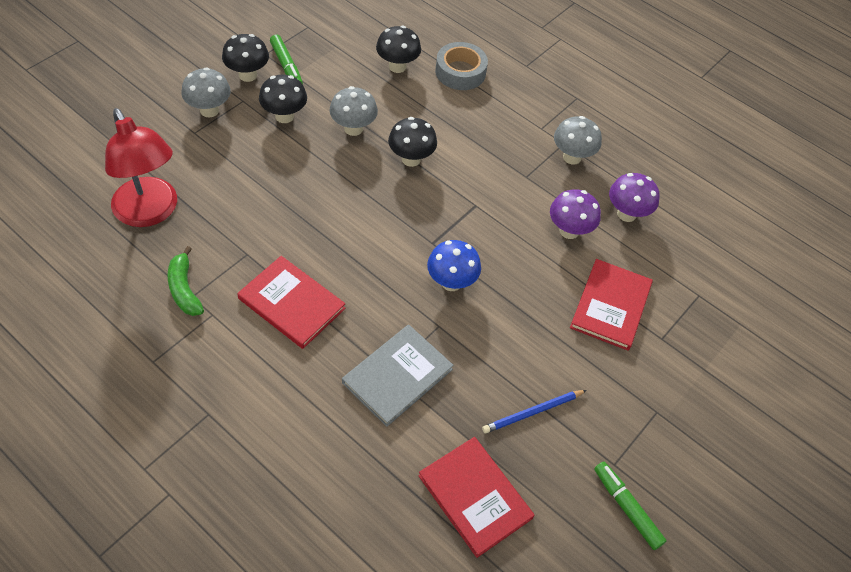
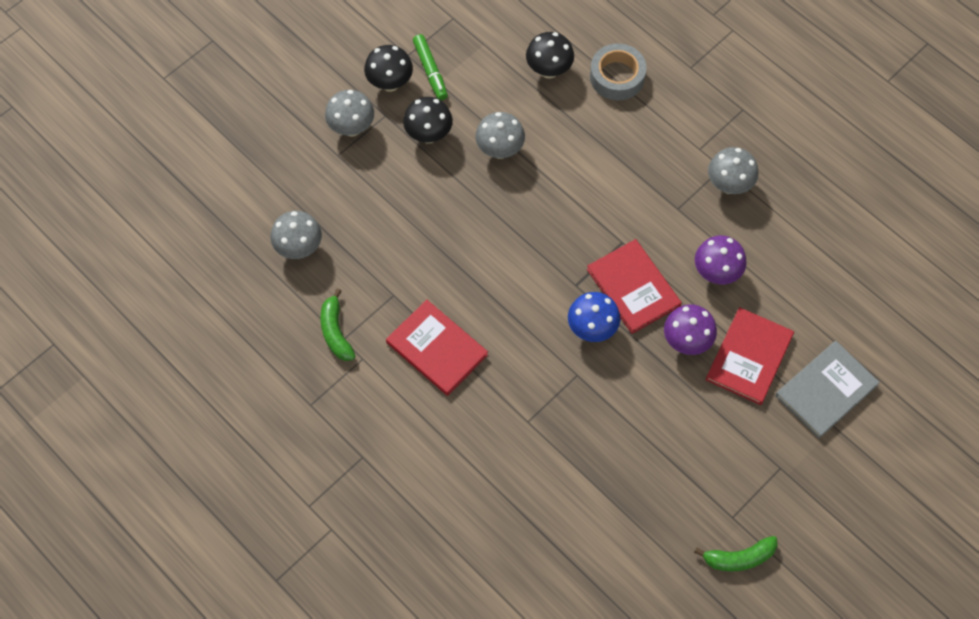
camera: 10 degrees right, 10 degrees up
(150, 212) = (299, 248): red lamp -> grey mushroom
(397, 376) = (535, 425): grey book -> grey book (826, 390)
(411, 159) = (558, 187): black mushroom -> none
(475, 497) = (601, 542): red book -> red book (633, 287)
(532, 412) = (660, 465): blue pencil -> none
(626, 214) = (779, 254): purple mushroom -> purple mushroom (686, 341)
(626, 507) = (739, 558): green marker -> green banana

